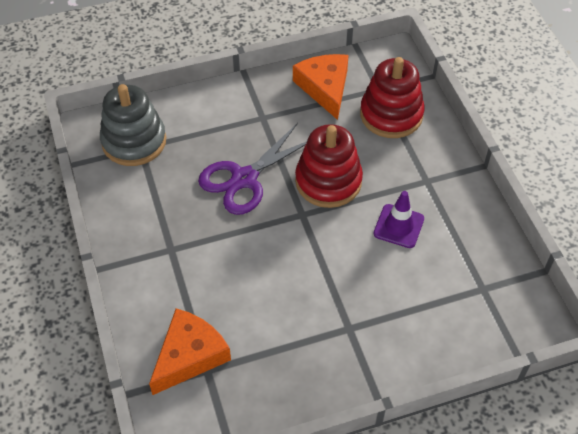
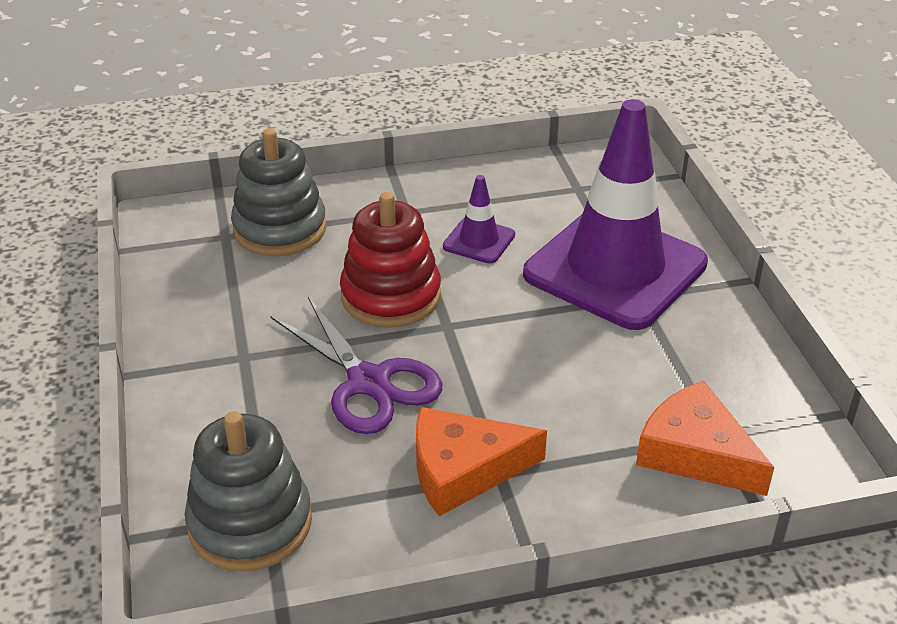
camera: 85 degrees left, 15 degrees down
(325, 88) = (203, 286): orange cheese -> orange cheese (463, 470)
(379, 313) = (615, 269): none -> purple traffic cone
(391, 115) = (280, 229): red stacking toy -> grey stacking toy

